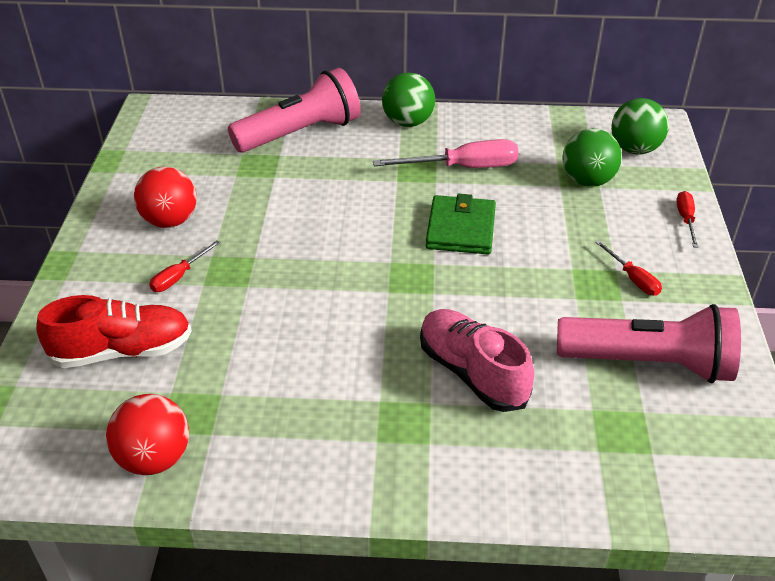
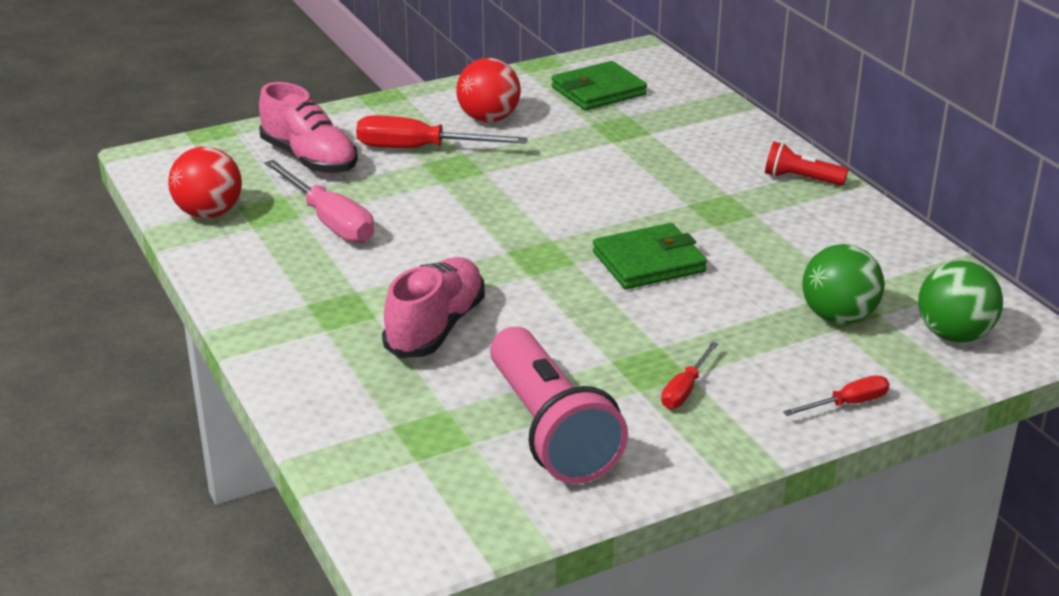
camera: 60 degrees right, 10 degrees down
(122, 351) = (309, 159): red shoe -> pink shoe
(179, 276) = (420, 149): red screwdriver -> red screwdriver, size x1.86
(189, 151) = (598, 91): none -> green wallet
(300, 133) = (699, 131): pink flashlight -> none
(408, 122) = (801, 179): green ball -> red flashlight
(463, 168) = (759, 234): pink screwdriver -> pink screwdriver (329, 221)

